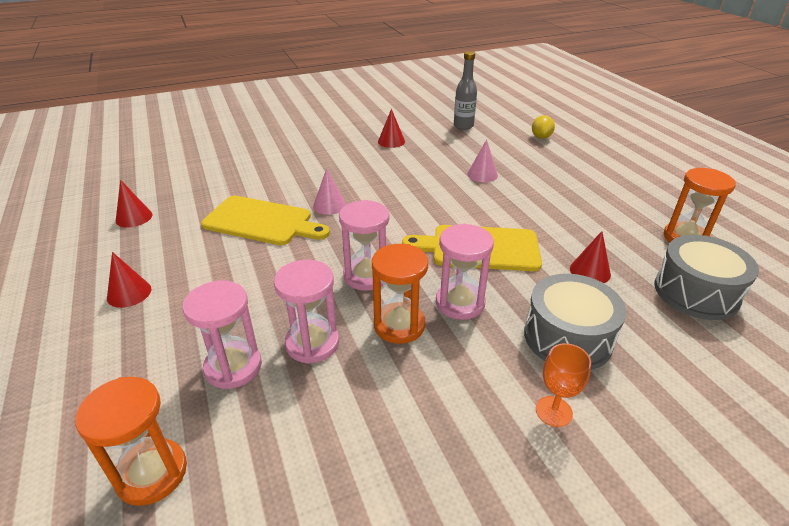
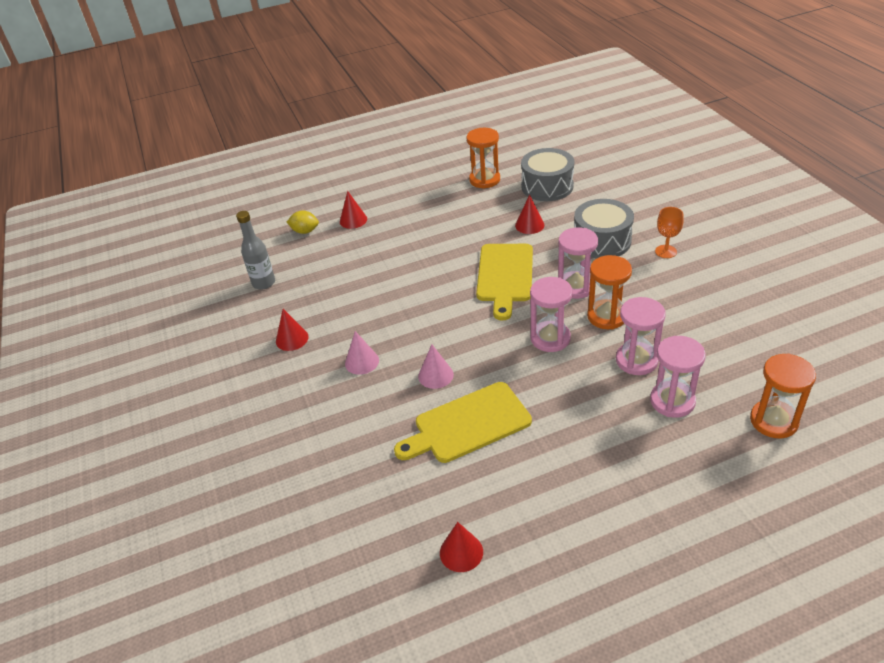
camera: 85 degrees left, 5 degrees up
(129, 293) = (600, 503): red cone -> red cone (353, 220)
(262, 221) = (468, 424): yellow cutting board -> yellow cutting board turned 135 degrees counterclockwise
(482, 174) = (380, 271): pink cone -> pink cone (362, 362)

